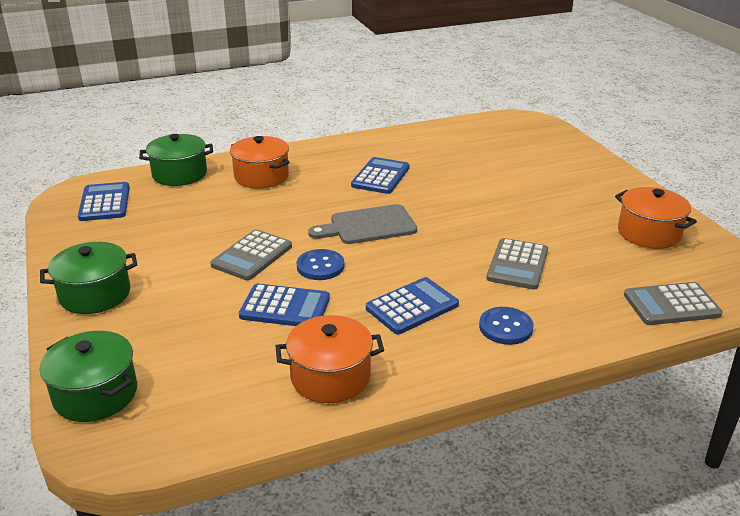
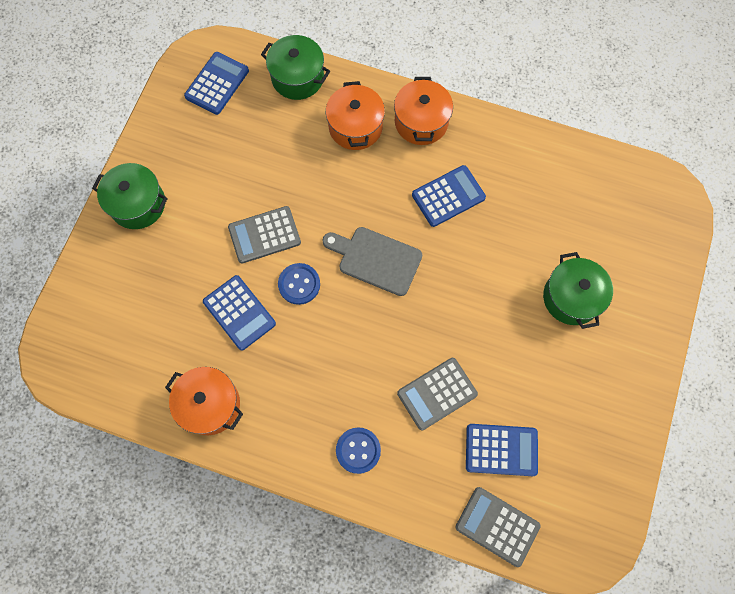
camera: 40 degrees right, 40 degrees up
(95, 394) = (76, 311): green pot -> green pot (571, 298)
(412, 307) = (319, 379): blue calculator -> blue calculator (501, 450)
(649, 233) = (582, 440): orange pot -> orange pot (421, 122)

